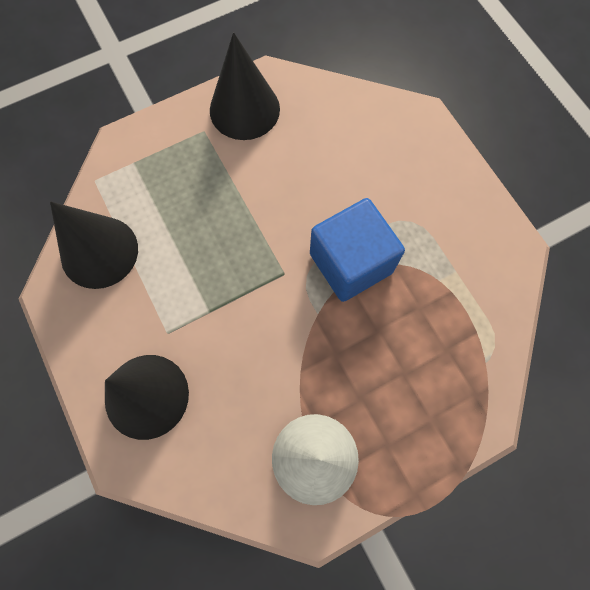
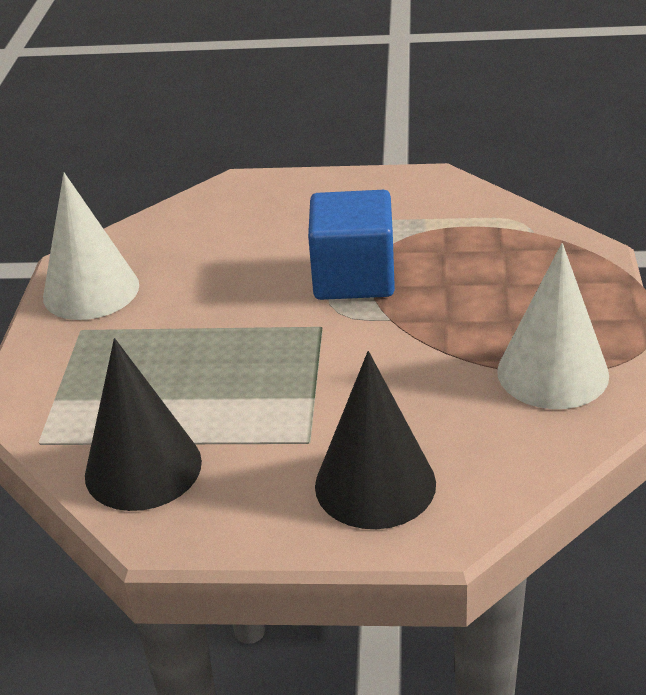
camera: 55 degrees left, 35 degrees down
(244, 109) = (91, 291): black cone -> white cone

